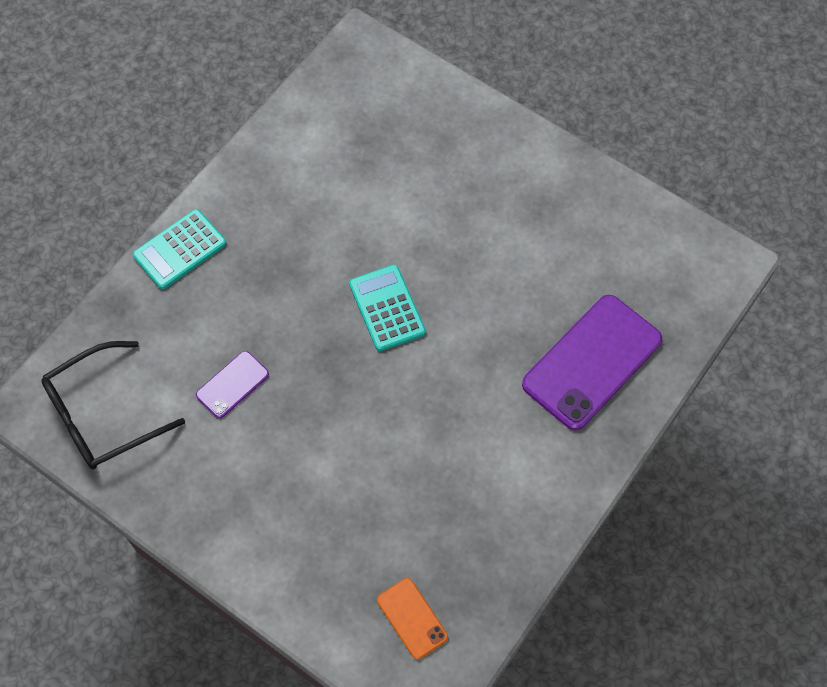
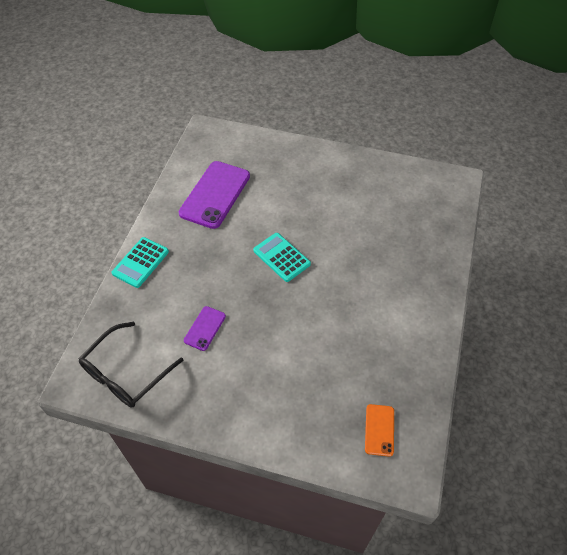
camera: 20 degrees left, 10 degrees down
(412, 618) = (379, 430): orange phone -> orange phone turned 60 degrees clockwise
(592, 362) = (412, 250): purple phone -> purple phone (215, 194)

